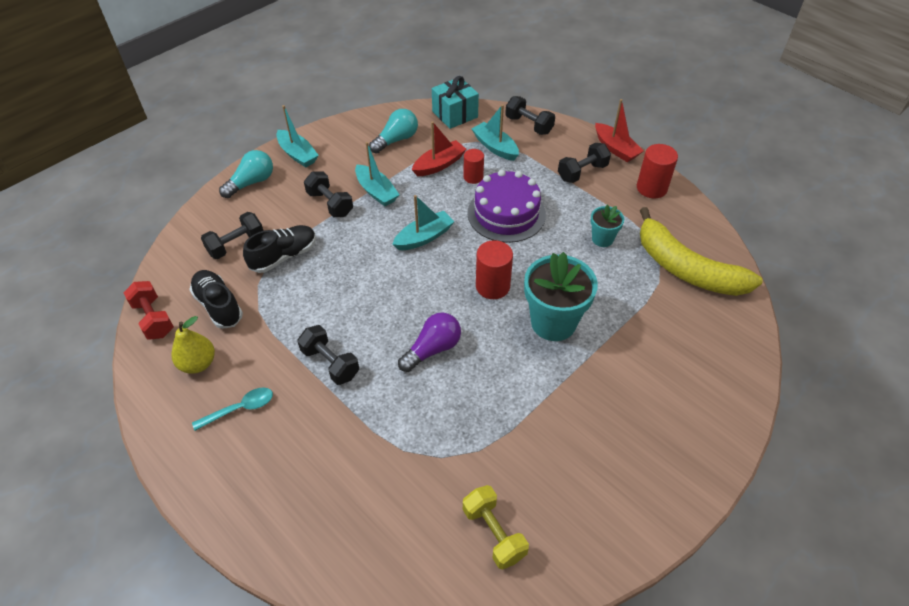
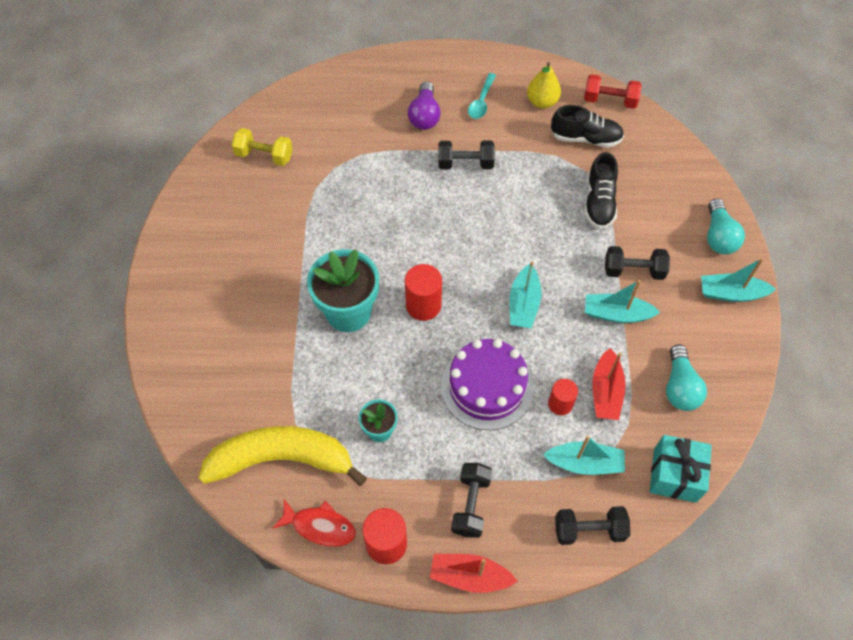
camera: 135 degrees right, 10 degrees up
(236, 244) = (644, 182): black dumbbell -> none
(432, 349) = (412, 224): purple light bulb -> purple light bulb (424, 115)
(687, 220) = (320, 526): none -> red fish

